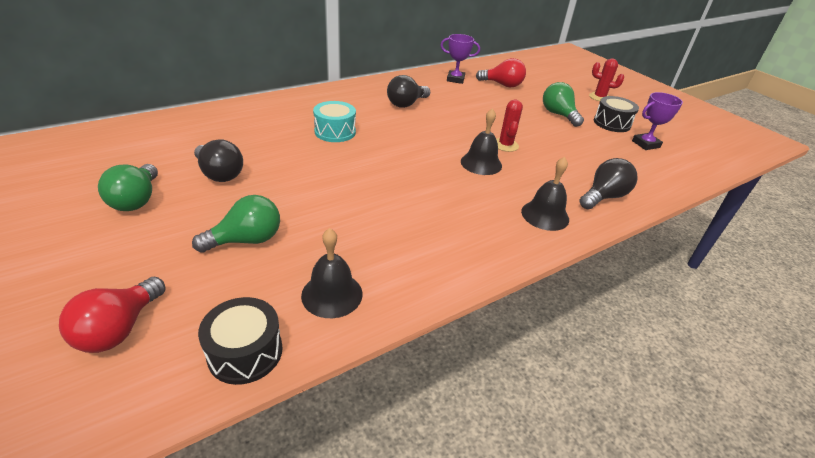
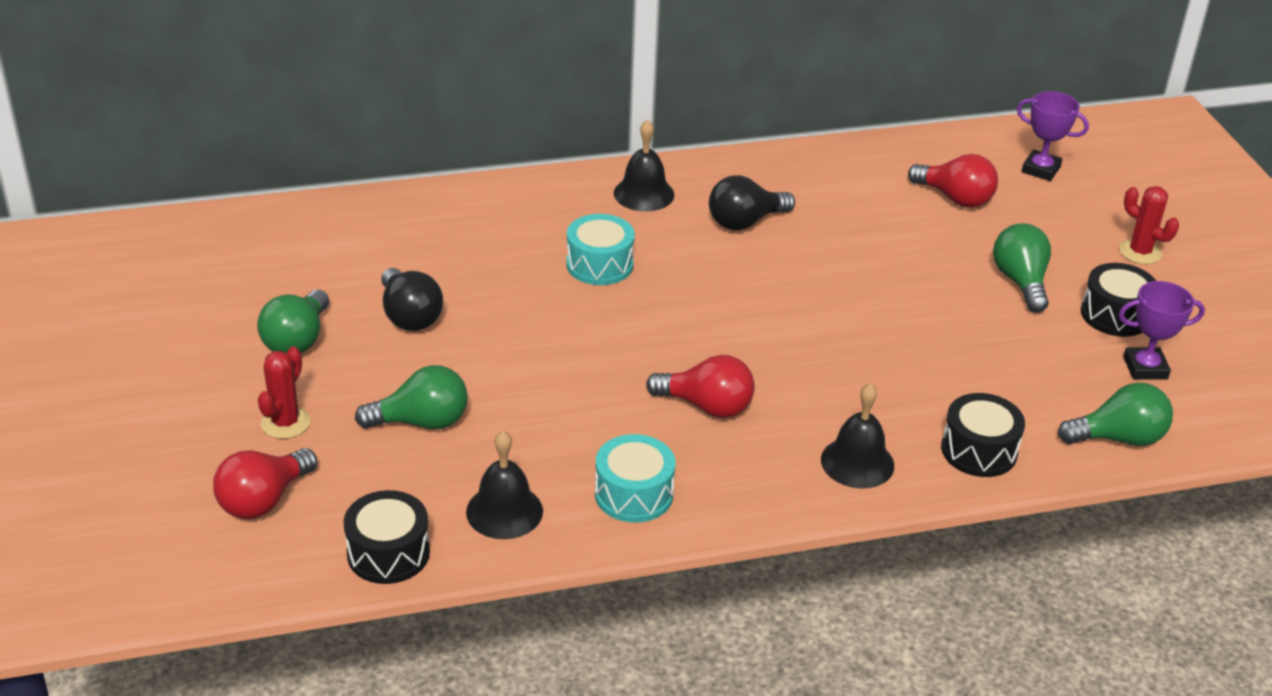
camera: 20 degrees right, 0 degrees up
(420, 262) = (634, 494): none -> turquoise drum
(438, 198) = (707, 406): none -> red light bulb
(455, 79) = (868, 175): purple trophy -> purple trophy (1040, 169)
(481, 163) = (810, 359): black bell -> black bell (644, 194)
(505, 145) = (874, 331): red cactus -> red cactus (285, 423)
(603, 197) = (979, 450): black light bulb -> black drum
(664, 178) = (1118, 438): none -> green light bulb

